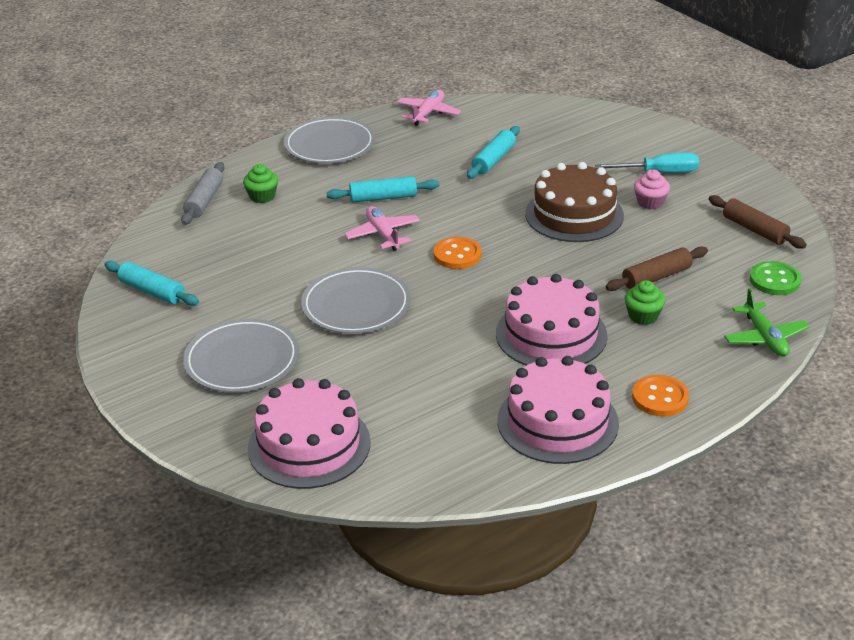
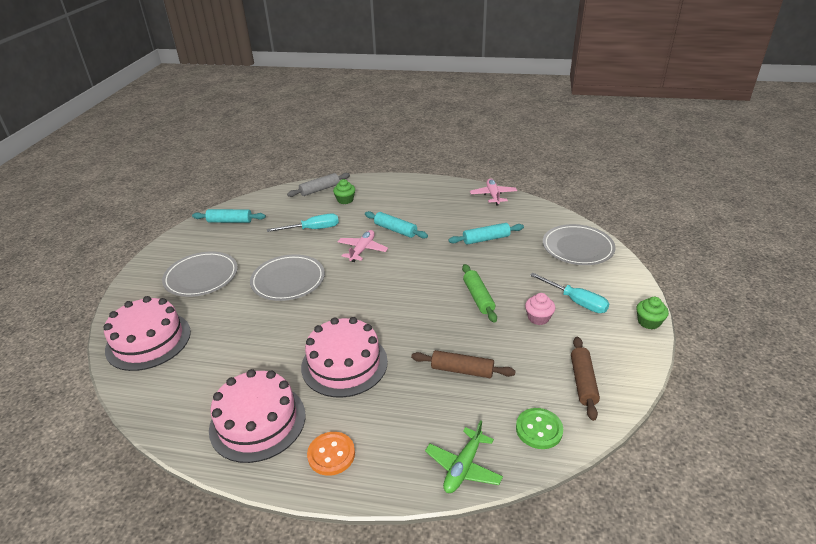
camera: 45 degrees right, 0 degrees up
(152, 291) = (230, 221): turquoise rolling pin -> turquoise rolling pin turned 75 degrees counterclockwise
(283, 245) = (313, 229): none -> turquoise screwdriver
(329, 145) = (417, 189): grey plate -> grey plate (577, 248)
(428, 113) = (493, 195): pink plane -> pink plane turned 75 degrees counterclockwise
(457, 255) = (377, 283): orange button -> none
(574, 214) = (478, 297): brown cake -> green rolling pin
(643, 316) = (412, 391): green cupcake -> green cupcake (648, 322)

